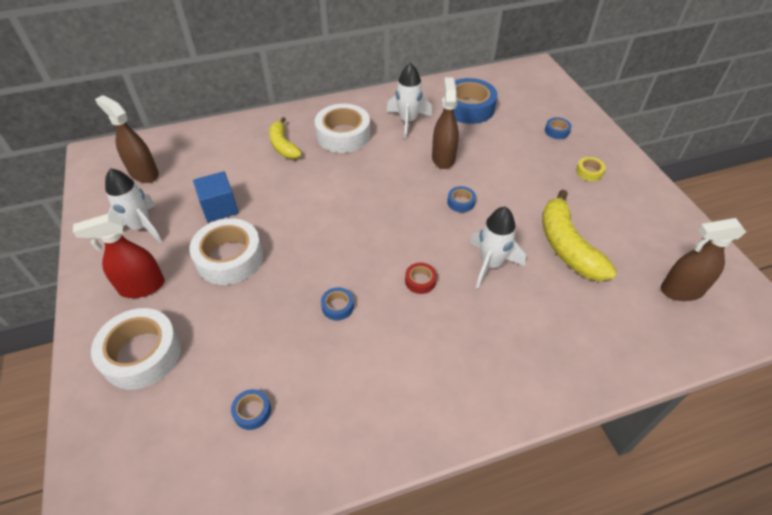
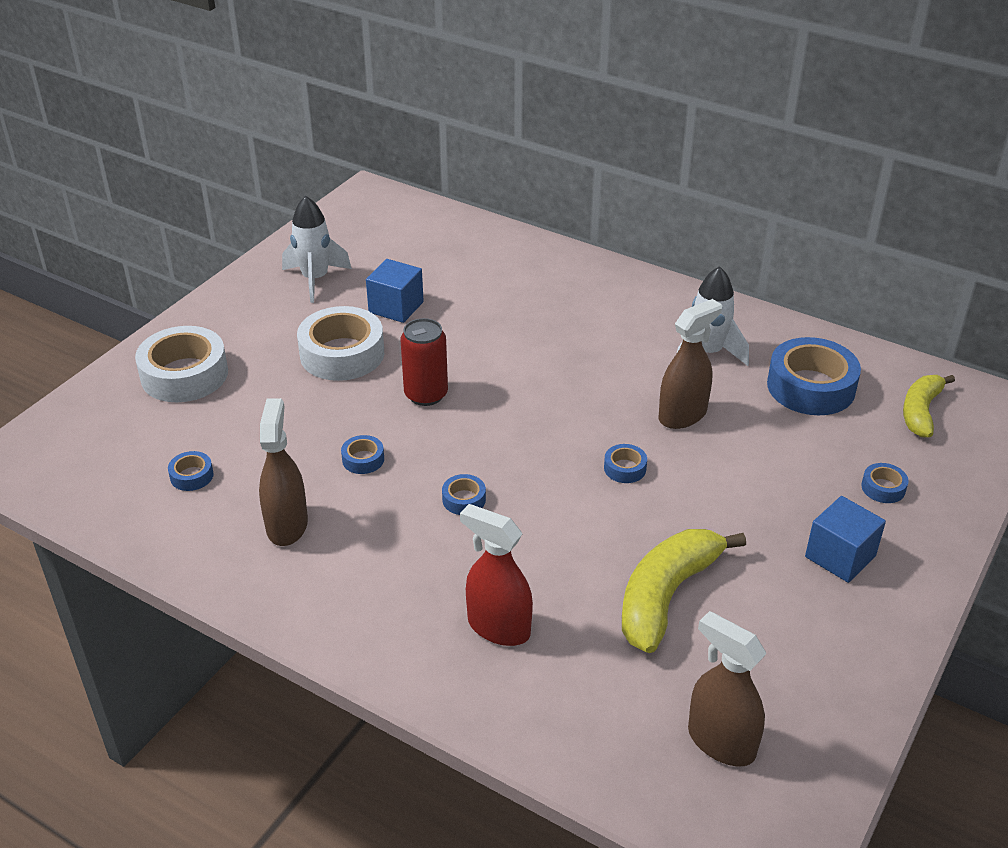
camera: 50 degrees right, 10 degrees down
(142, 287) = (251, 326): red spray bottle -> red spray bottle (498, 627)
(144, 173) = (381, 235): brown spray bottle -> brown spray bottle (287, 525)
(283, 145) = (536, 290): yellow banana -> yellow banana (921, 412)
(313, 242) = (426, 394): none -> red can
(343, 135) = (612, 320): white tape -> none
(420, 281) = (464, 499): red tape -> blue tape
(490, 264) = (554, 543): white rocket -> none
(589, 172) = (840, 556): yellow tape -> blue cube

